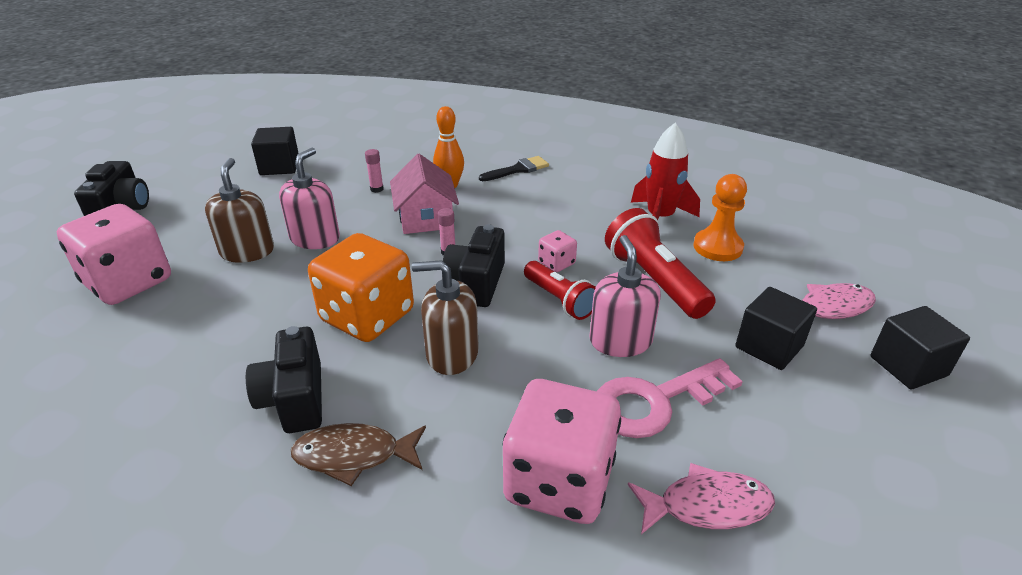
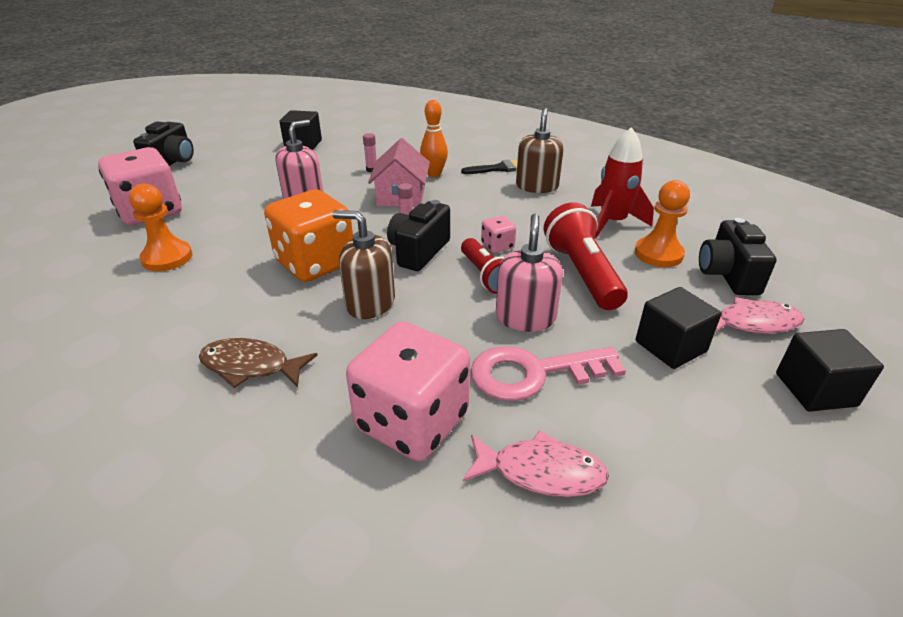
camera: 15 degrees right, 0 degrees up
(182, 339) = (167, 258): none -> orange pawn
(247, 251) = (247, 202): brown soap dispenser -> brown soap dispenser (537, 186)
(294, 399) = (227, 315): black camera -> black camera (727, 275)

